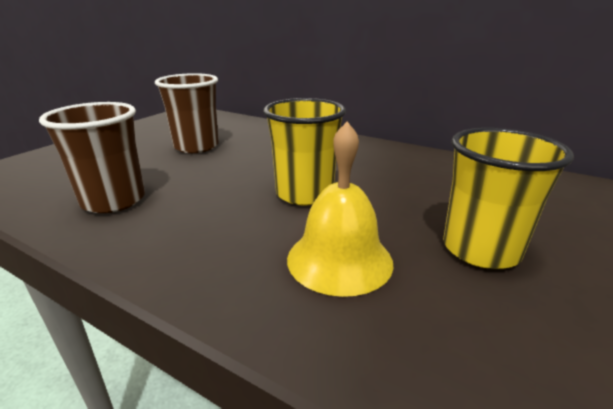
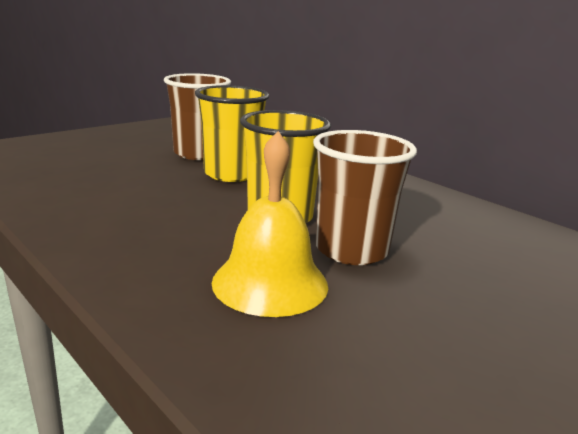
camera: 15 degrees right, 5 degrees down
(113, 201) = (87, 190): brown cup -> brown cup (351, 250)
(480, 249) = (438, 307): yellow cup -> yellow cup (231, 174)

